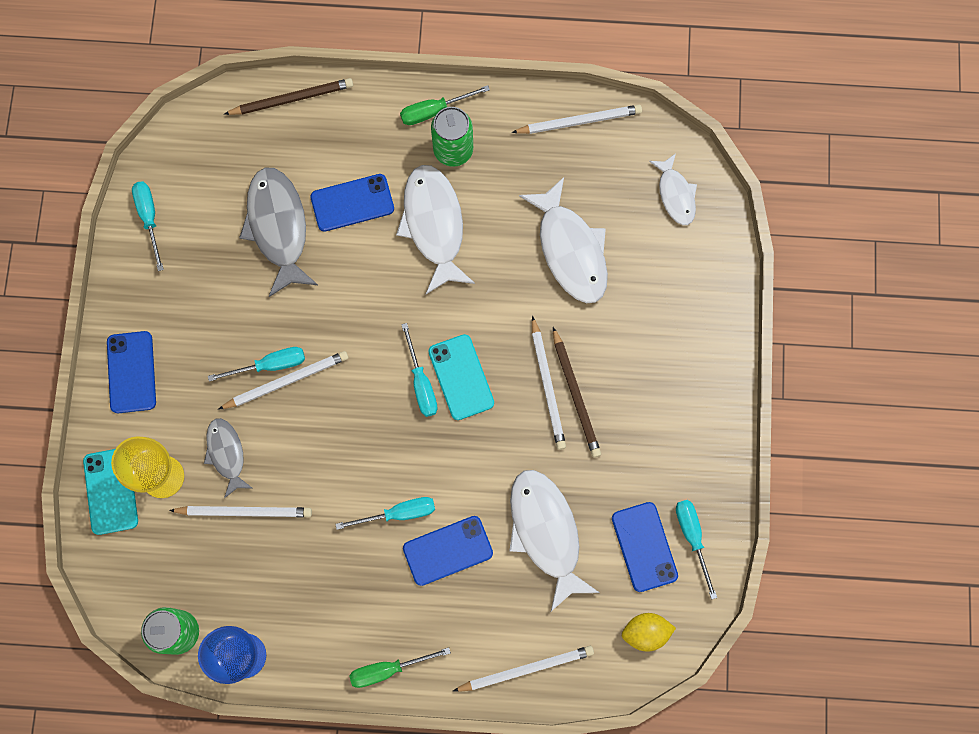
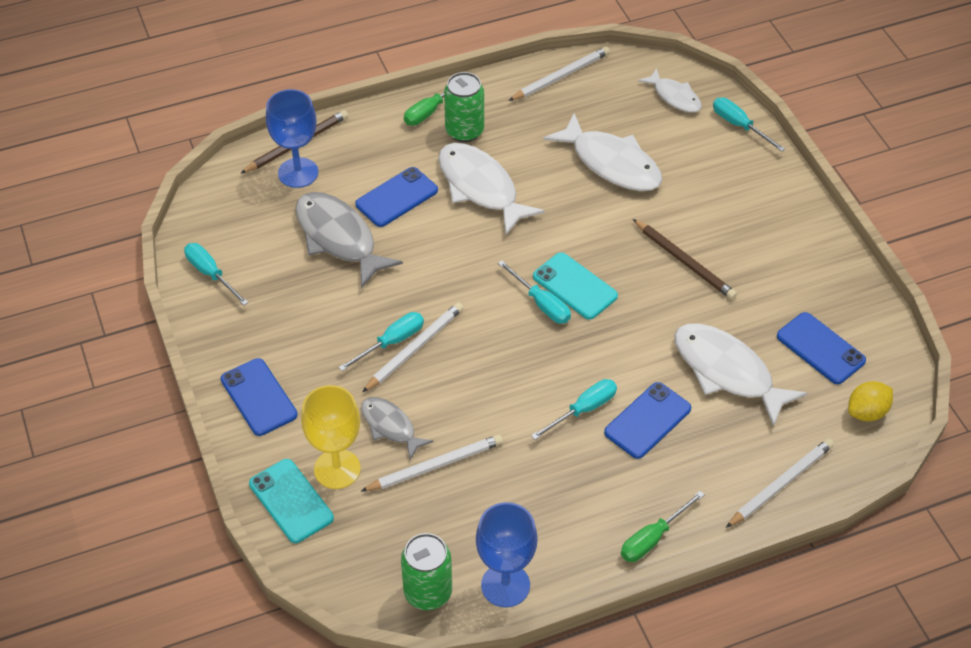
camera: 25 degrees left, 25 degrees down
(277, 134) = (298, 173): none -> blue goblet
(547, 385) = (656, 264): white pencil -> none
(692, 537) = (857, 326): turquoise screwdriver -> turquoise screwdriver (739, 125)

